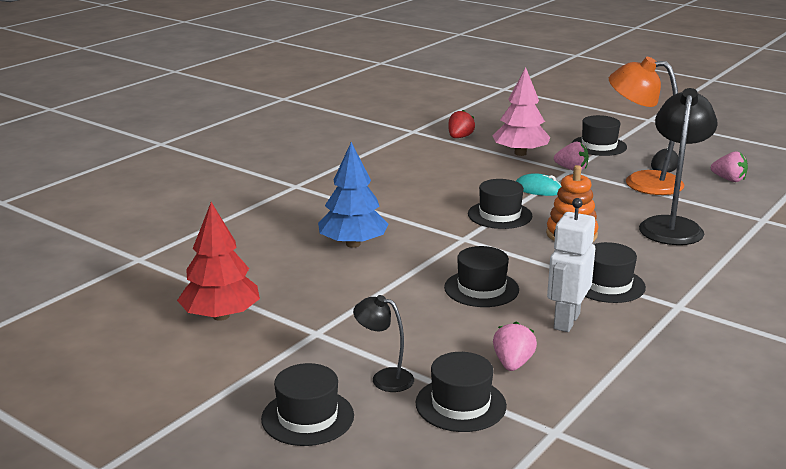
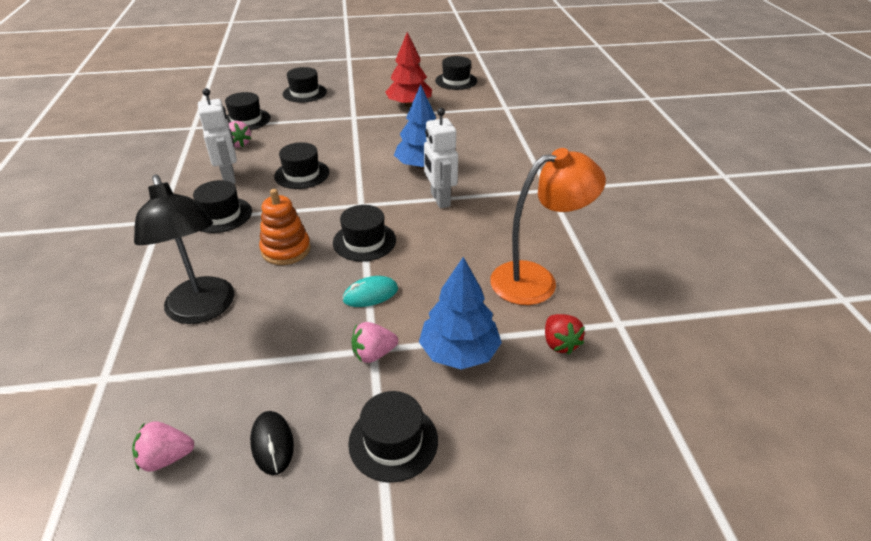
camera: 135 degrees right, 15 degrees up
(86, 322) = (456, 81): none -> black hat
(384, 378) = (293, 115): black lamp -> none
(392, 214) = (440, 200): none -> white robot
(520, 153) = (459, 352): pink tree -> blue tree
(641, 182) = (278, 376): orange lamp -> orange lamp (536, 280)

